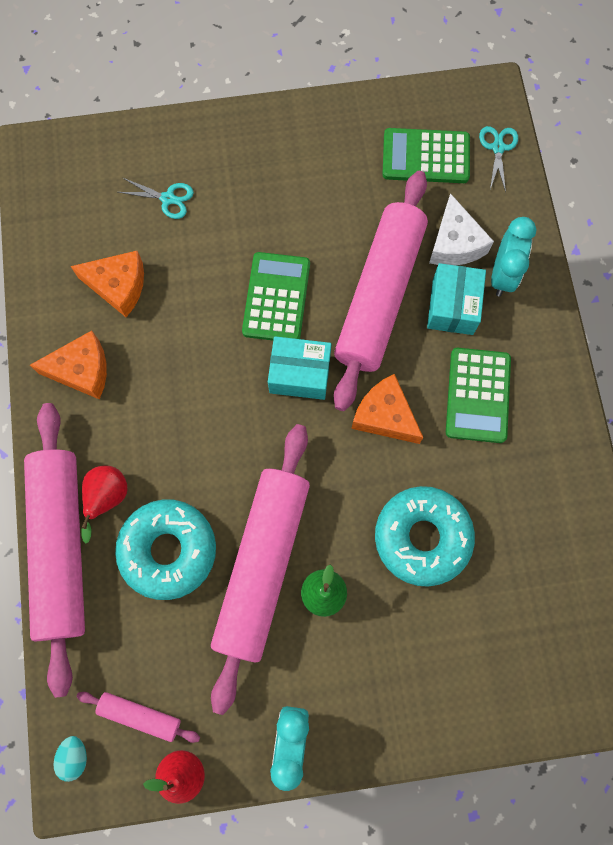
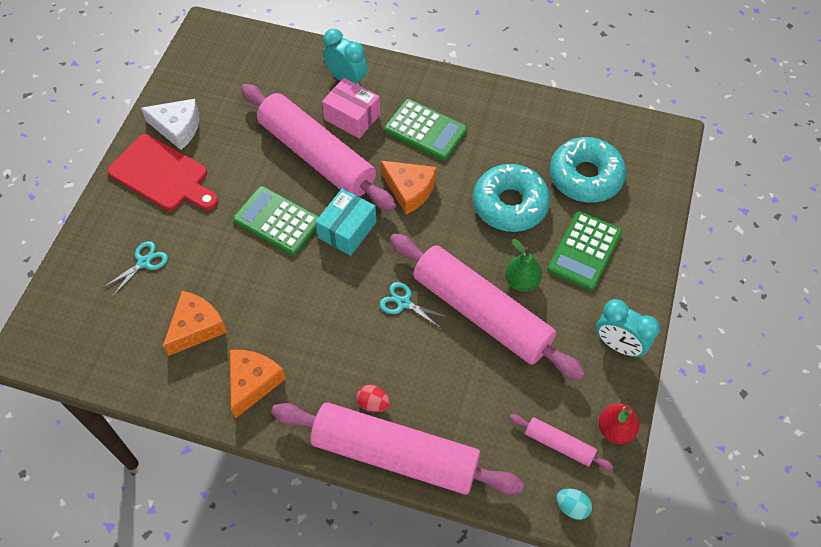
camera: 65 degrees left, 15 degrees down
(107, 498) = (373, 403): red pear -> red egg
(140, 715) = (559, 444): pink rolling pin -> pink rolling pin turned 75 degrees clockwise
(168, 550) = (438, 374): turquoise donut -> turquoise donut (585, 176)
(277, 158) = (162, 175): none -> red cutting board
(384, 416) = (409, 190): orange cheese -> orange cheese turned 120 degrees counterclockwise
(426, 157) = (228, 85): green calculator -> green calculator (584, 251)
(453, 306) = (352, 117): turquoise box -> pink box
(455, 243) = (306, 96): white cheese -> white cheese (178, 128)
(498, 148) = (250, 42): turquoise scissors -> turquoise scissors (403, 303)

